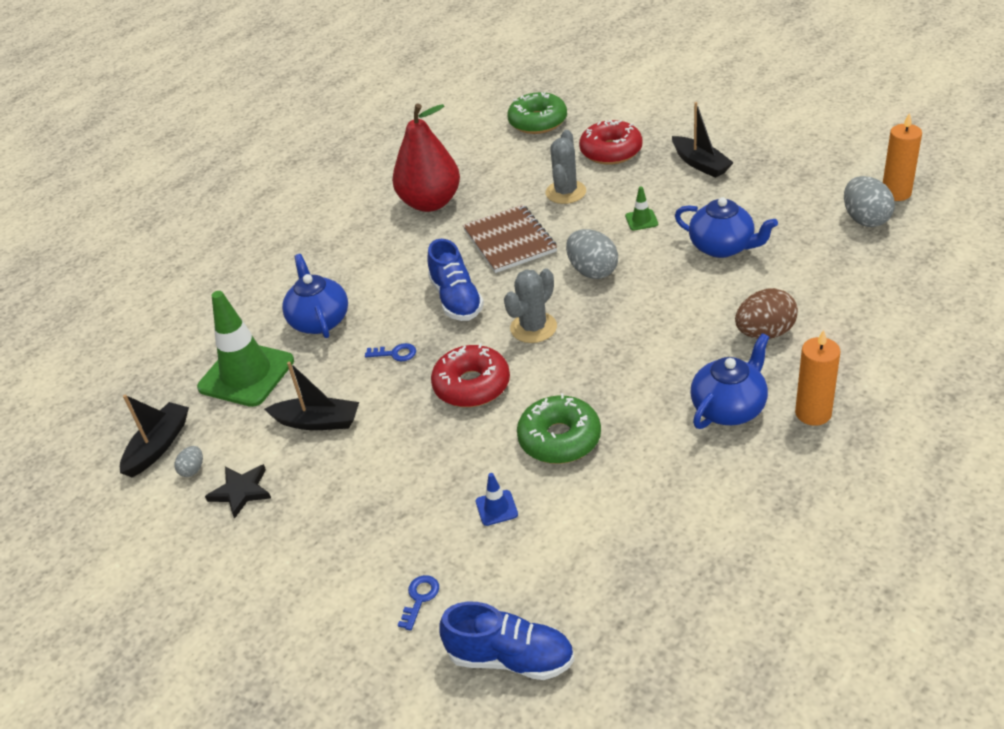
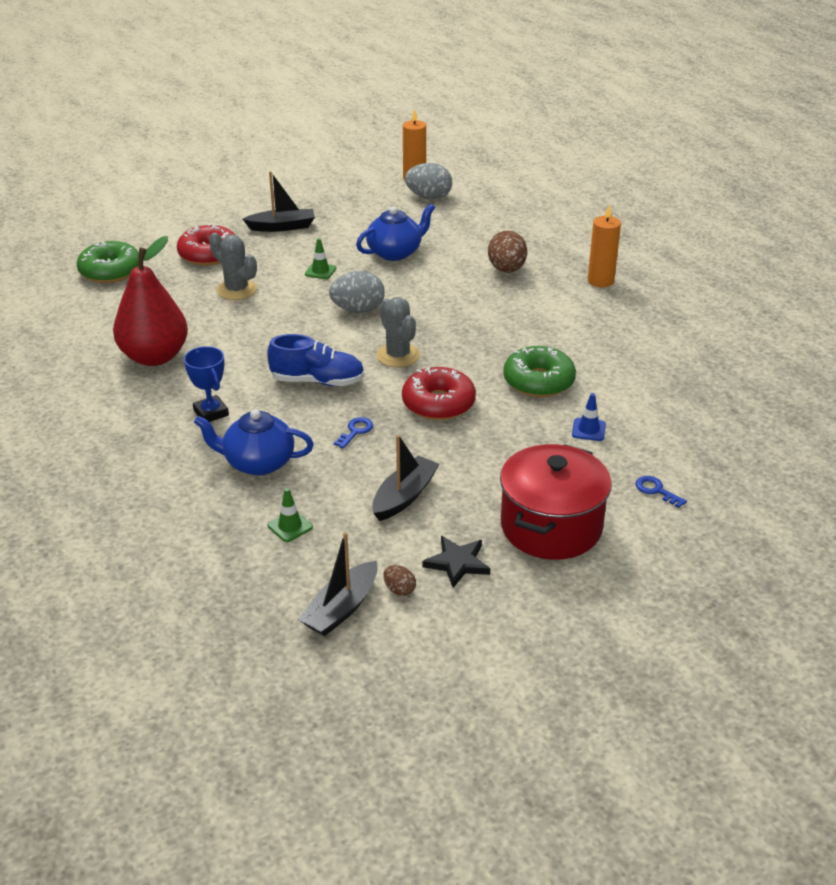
camera: 70 degrees left, 5 degrees down
(158, 446) = (341, 609): black boat -> black boat turned 105 degrees counterclockwise
(193, 469) = (399, 590): grey egg -> brown egg
(246, 374) = (290, 526): green traffic cone -> green traffic cone, size x0.42
(320, 536) = (551, 526): none -> red pot
(372, 266) = (211, 413): none -> blue trophy
(509, 241) = (269, 334): brown notebook -> none
(510, 658) = (738, 464): blue shoe -> none
(729, 408) = (568, 307): blue teapot -> none

